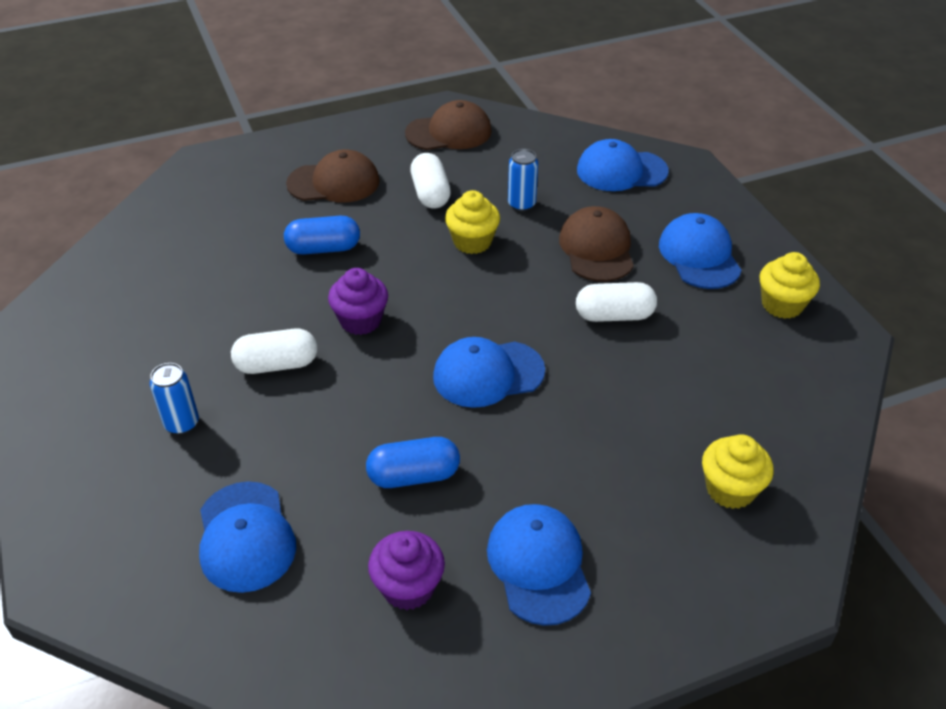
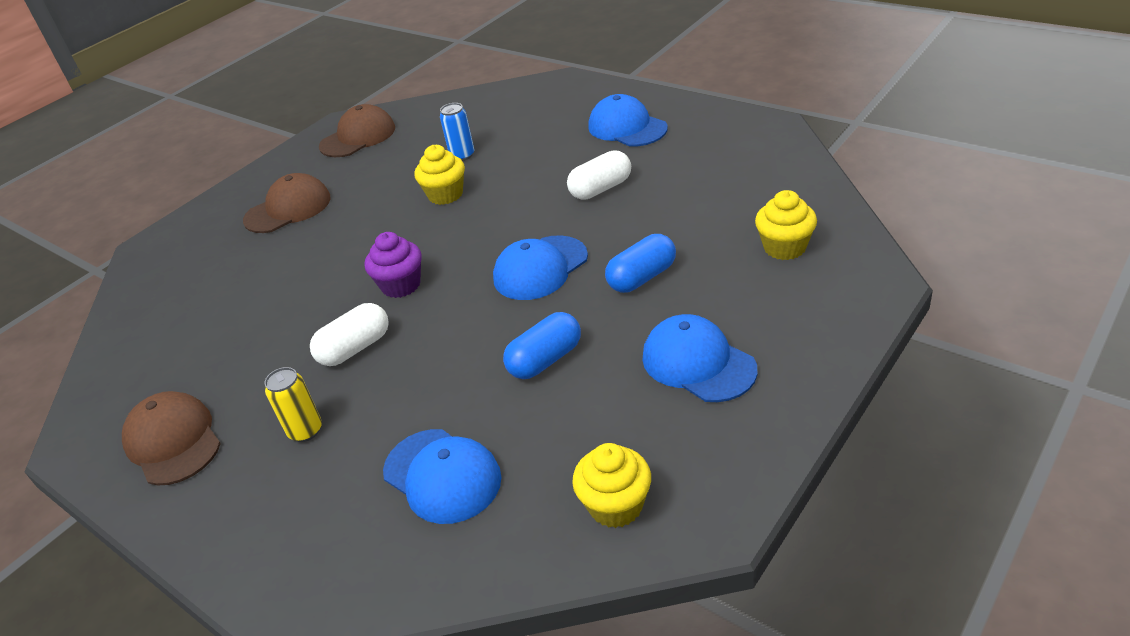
camera: 25 degrees left, 5 degrees down
(182, 423) = (305, 431): blue can -> yellow can
(323, 248) = (321, 254): blue capsule -> blue capsule (642, 278)
(408, 587) = (613, 432): purple cupcake -> none
(430, 193) = (380, 180): white capsule -> none
(596, 249) = (548, 156): brown cap -> brown cap (173, 441)
(621, 171) = (520, 104): blue cap -> none
(782, 305) = (712, 129): yellow cupcake -> yellow cupcake (615, 506)

